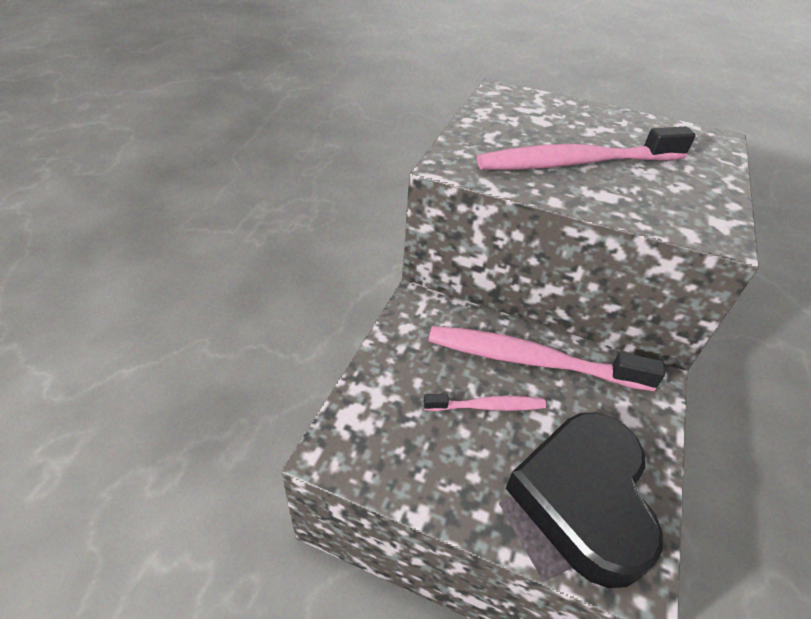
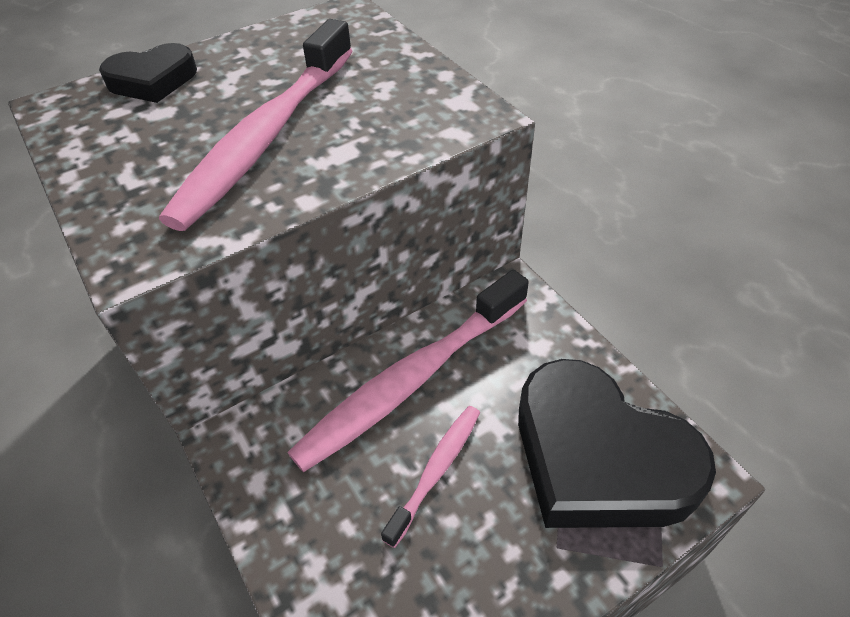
camera: 50 degrees left, 5 degrees up
(557, 106) = (153, 80): none -> black heart

